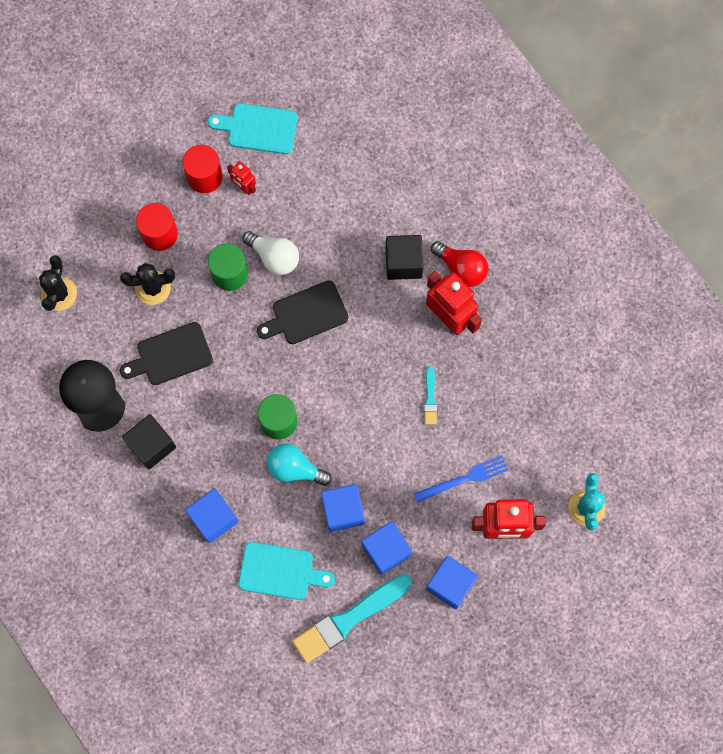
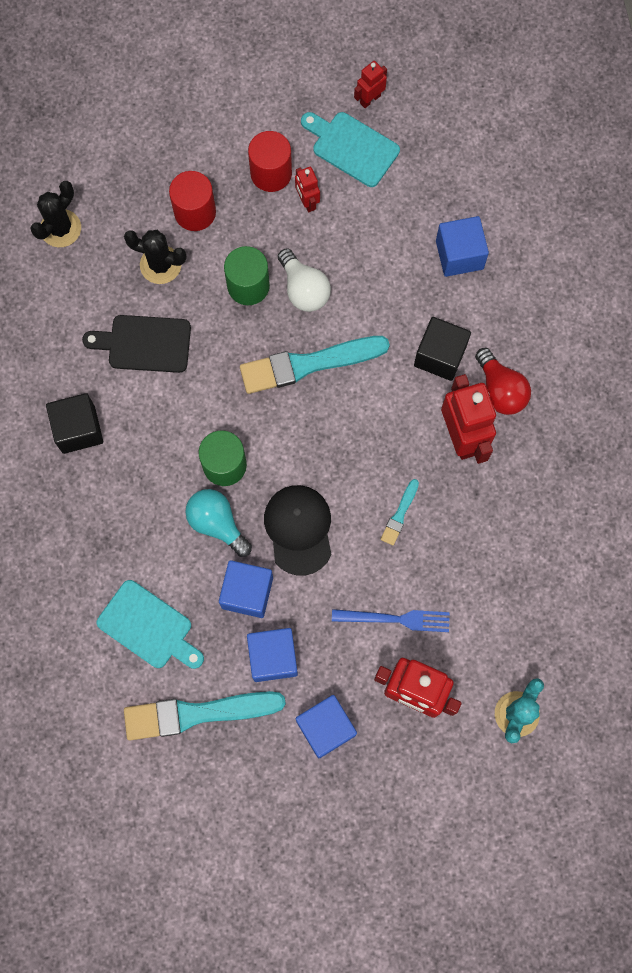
camera: 25 degrees right, 0 degrees up
(92, 395) = (43, 349): black cap -> black cap (299, 529)
(213, 518) = (105, 537): blue cube -> blue cube (459, 255)
(254, 84) = (370, 99): none -> red robot
(306, 314) = (308, 364): black cutting board -> turquoise brush

